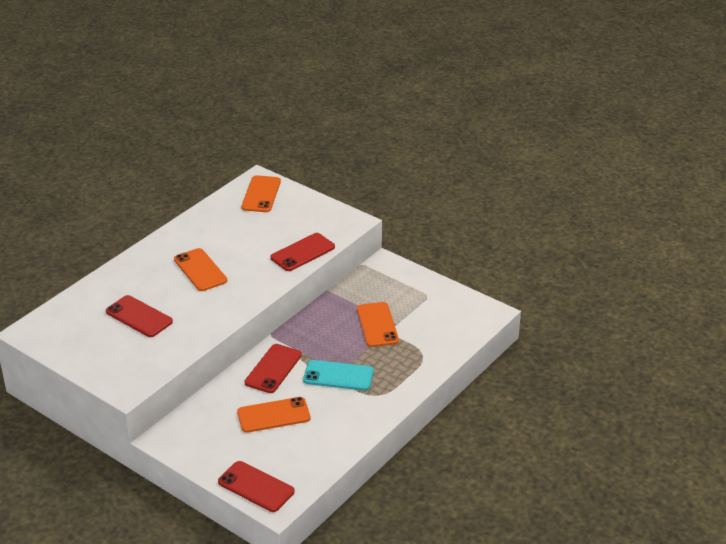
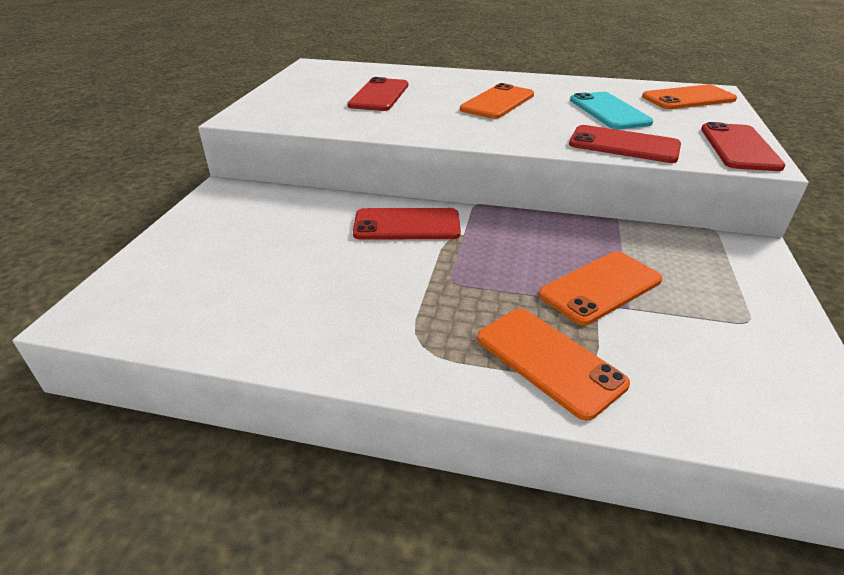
camera: 65 degrees right, 0 degrees up
(256, 487) = (132, 283): red phone -> red phone (739, 147)
(273, 415) = (305, 252): orange phone -> orange phone (549, 360)
(338, 376) = (437, 285): turquoise phone -> turquoise phone (608, 111)

